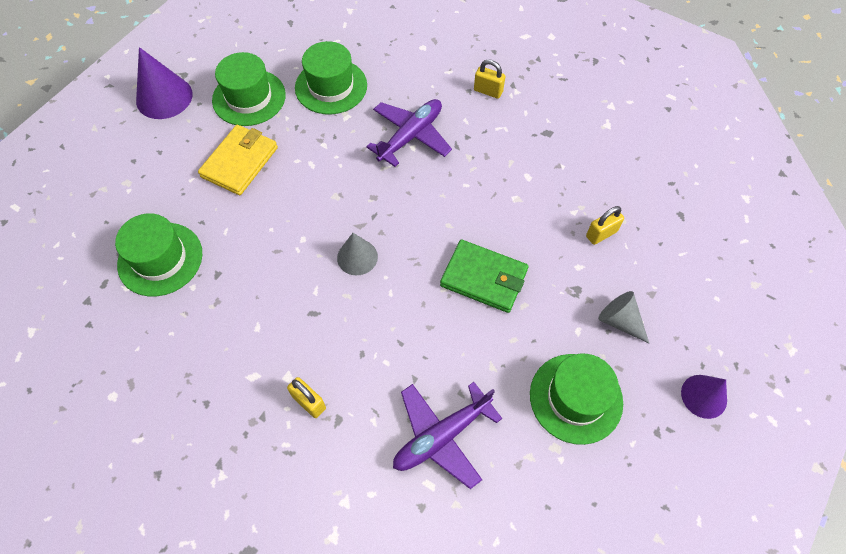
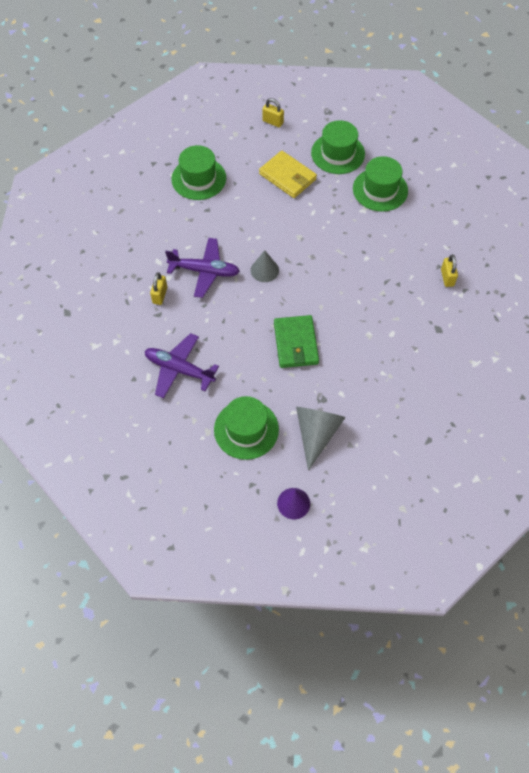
camera: 60 degrees right, 0 degrees up
(164, 97) = (305, 113): purple cone -> none
(240, 162) = (287, 176): yellow wallet -> yellow wallet turned 45 degrees clockwise
(411, 136) = (374, 252): purple plane -> purple plane (205, 271)
(601, 234) = (376, 396): yellow padlock -> yellow padlock (273, 122)
(620, 321) = (316, 433): grey cone -> grey cone, size x1.57

